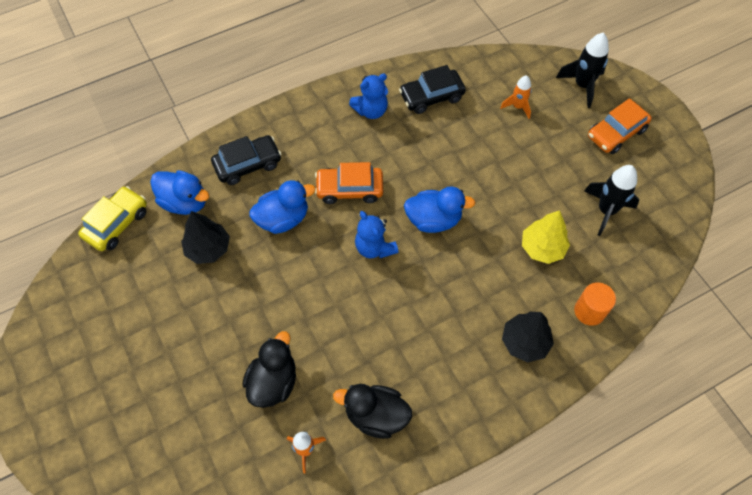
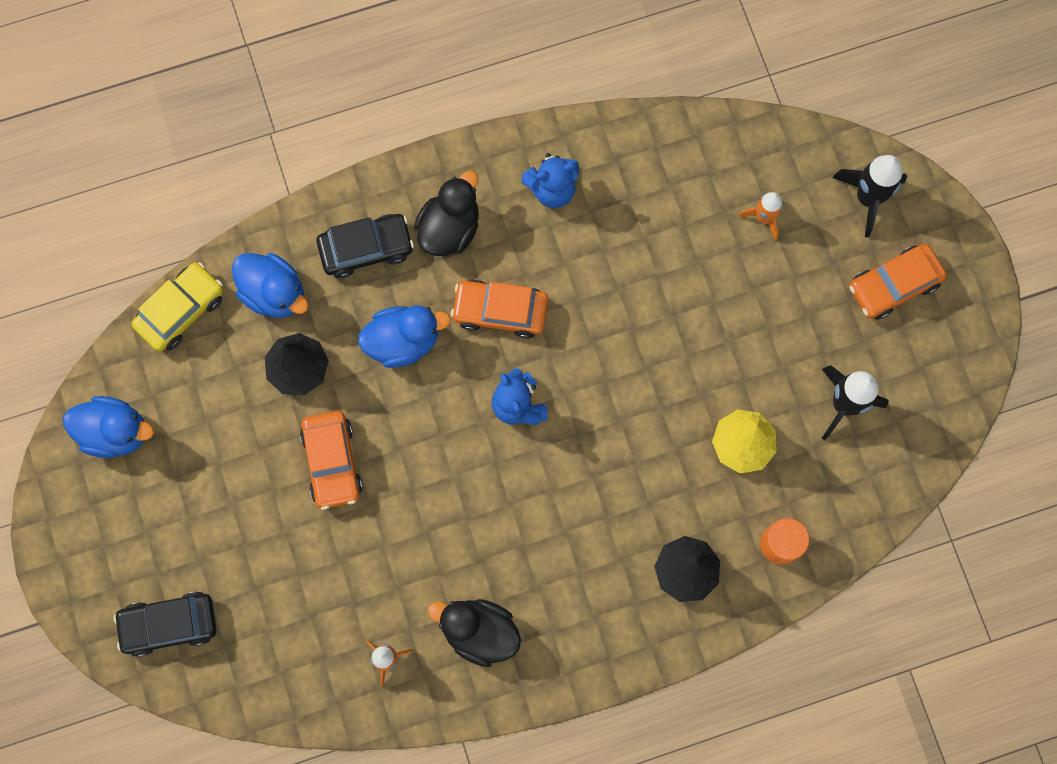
camera: 10 degrees right, 15 degrees up
(241, 309) = (332, 462): none -> orange car
(273, 382) = (360, 566): black duck -> black duck (449, 228)
(431, 97) = (643, 180): black car -> black car (169, 624)
(433, 220) = (605, 378): blue duck -> blue duck (115, 432)

